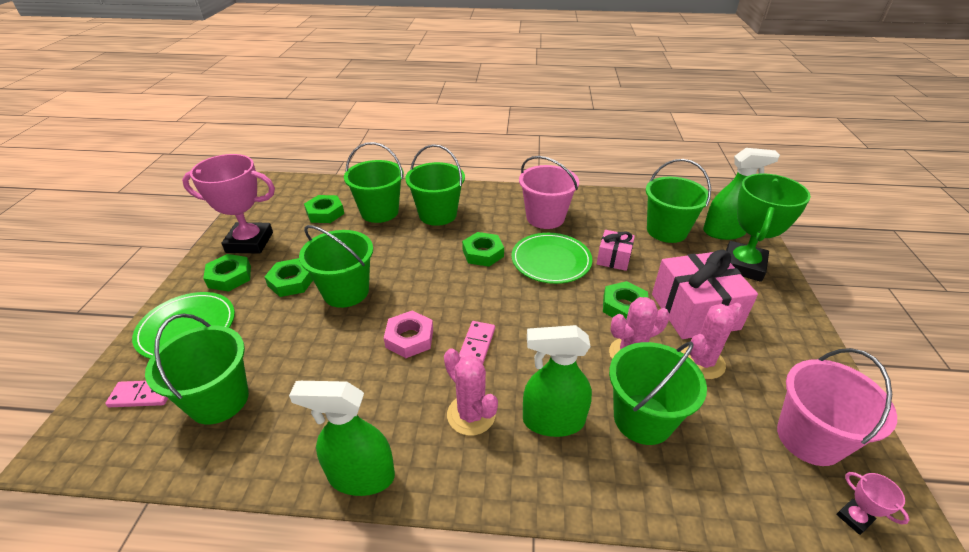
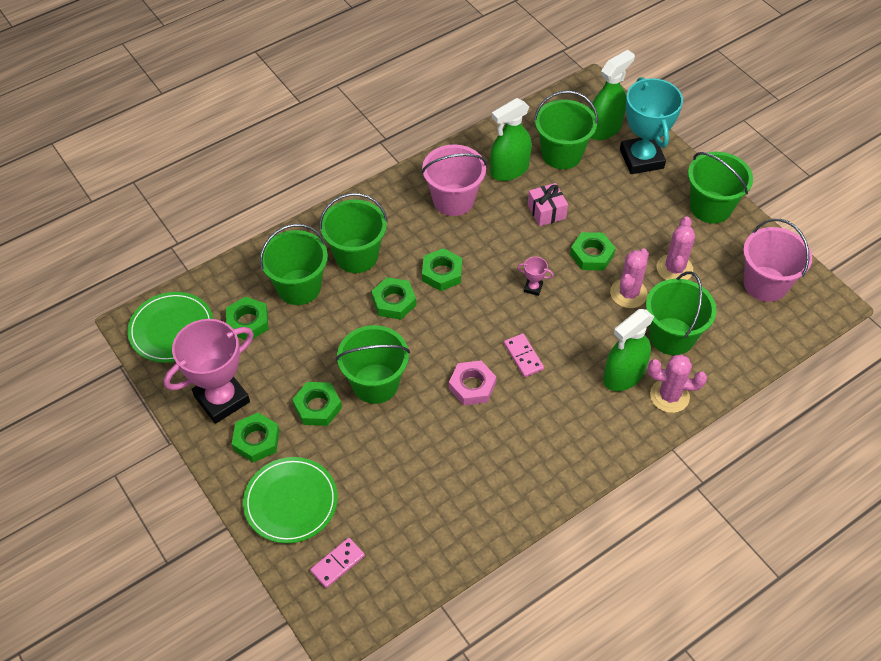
camera: 40 degrees left, 15 degrees up
(219, 400) = (398, 524): green bucket -> green bucket (710, 207)
(361, 476) = (549, 492): green spray bottle -> green spray bottle (509, 170)
(427, 251) = (394, 302): none -> green nut
(471, 414) = (572, 408): pink cactus -> pink cactus (669, 396)
(551, 260) = (502, 245): green plate -> green plate (171, 329)
(694, 311) = (640, 227): pink gift -> none
(743, 265) = (641, 159): green trophy -> turquoise trophy
(854, 518) = (811, 319): pink trophy -> pink trophy (533, 288)

